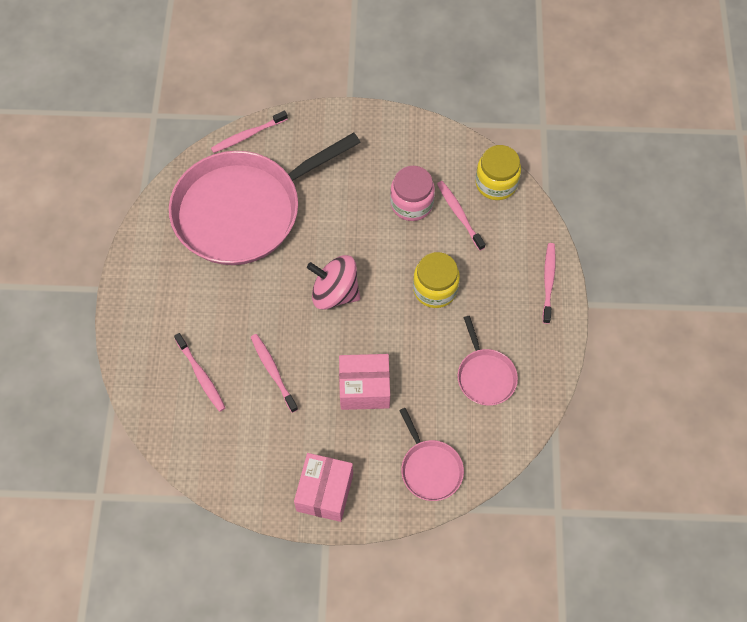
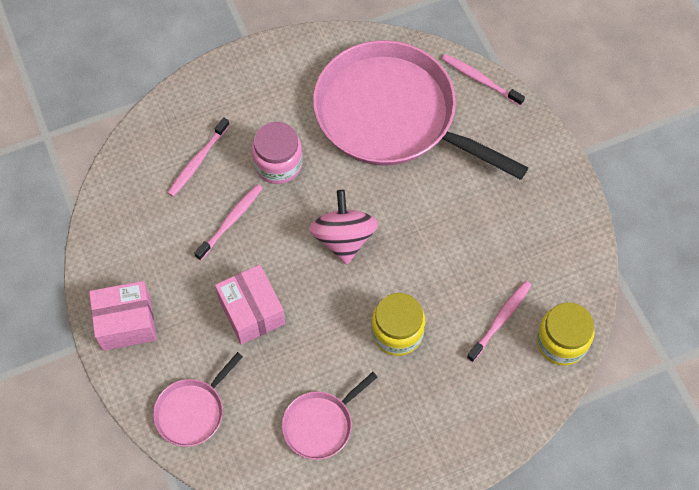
camera: 65 degrees right, 0 degrees up
(411, 204) = (487, 267): pink jar -> pink jar (278, 164)
(548, 281) = (467, 446): pink toothbrush -> none

